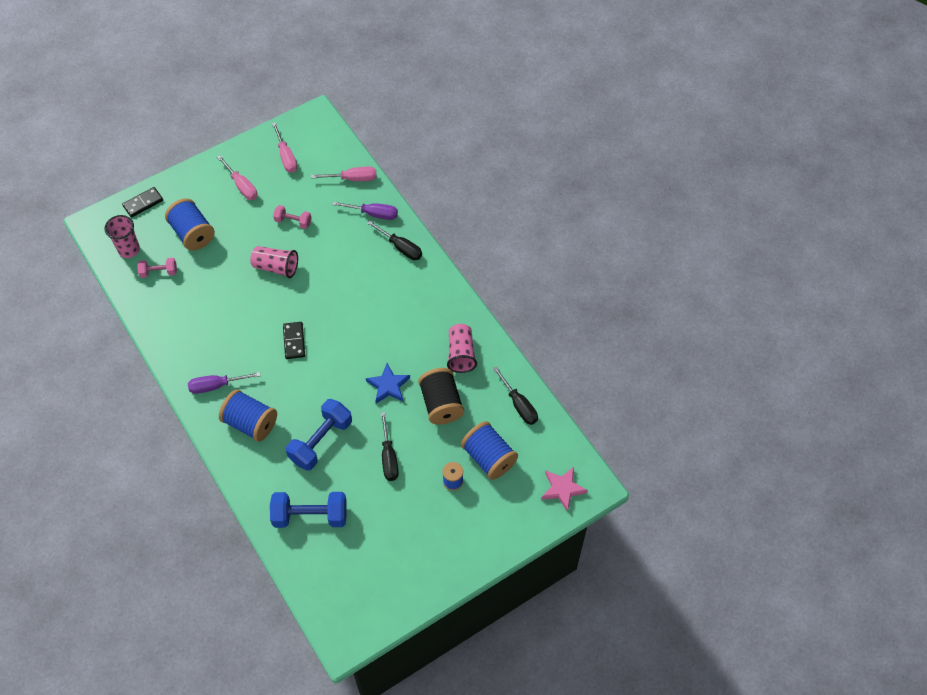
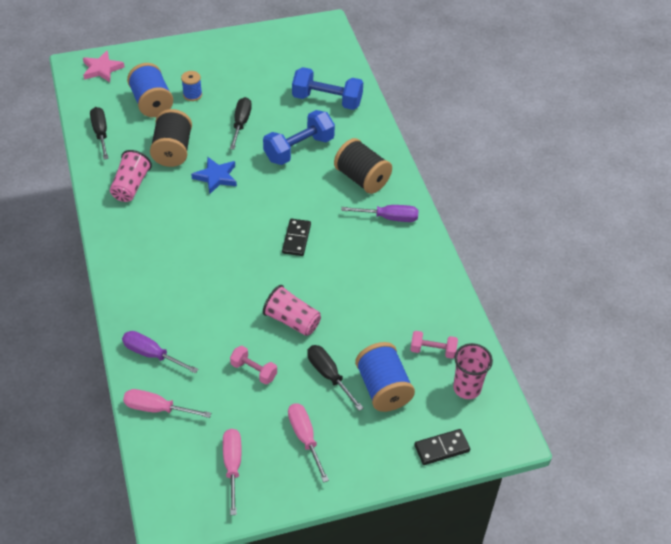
camera: 165 degrees left, 10 degrees down
(250, 423) = (362, 179): blue spool -> black spool
(400, 247) = (139, 306): black screwdriver -> black screwdriver (329, 376)

